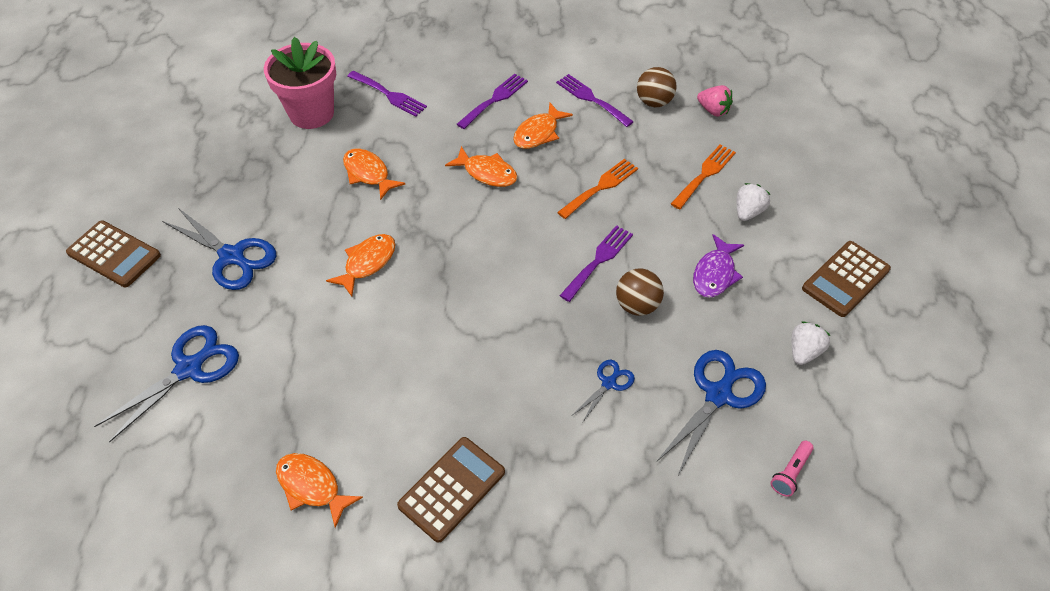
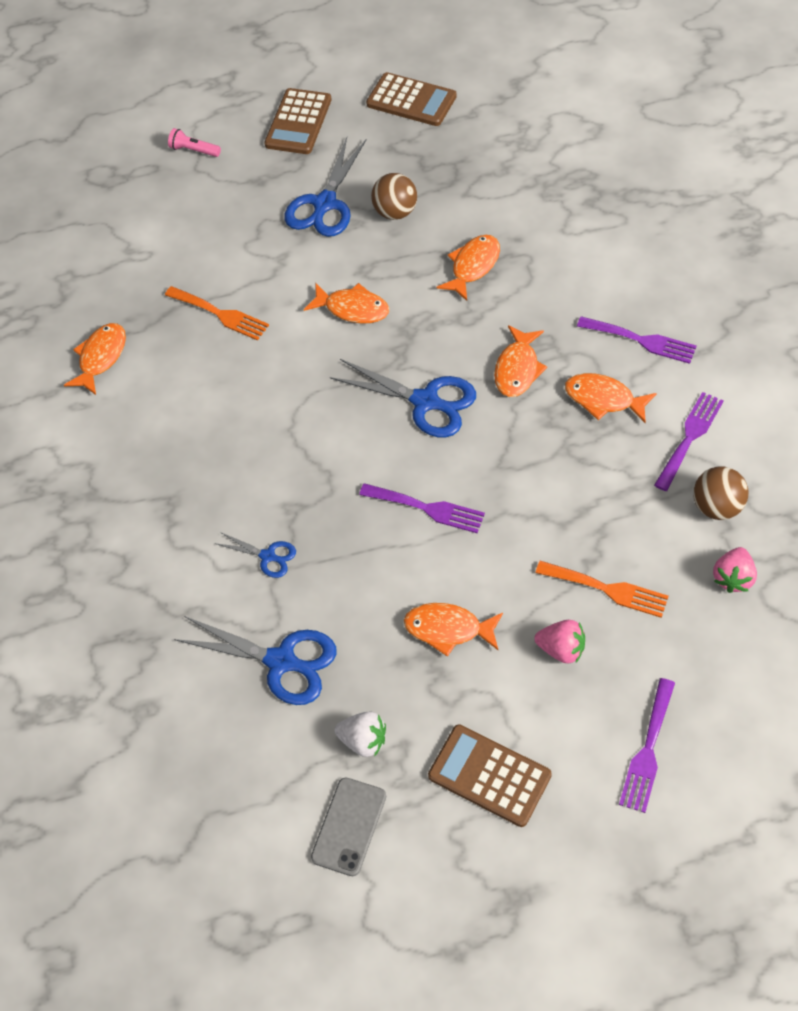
camera: 80 degrees right, 5 degrees up
(190, 368) = (194, 228): blue scissors -> blue scissors (426, 402)
(311, 113) = (541, 187): pink flower pot -> none
(389, 95) = (602, 241): purple fork -> purple fork (648, 750)
(451, 489) = (121, 459): brown calculator -> brown calculator (411, 100)
(600, 187) = (540, 484): orange fork -> orange fork (220, 314)
(637, 305) = (376, 560): brown ball -> brown ball (395, 212)
(715, 273) = (448, 629): purple fish -> orange fish
(748, 212) = (561, 649): white strawberry -> pink strawberry
(790, 473) = (204, 746): pink flashlight -> pink flashlight (194, 150)
(879, 378) = (349, 826): none -> grey phone

